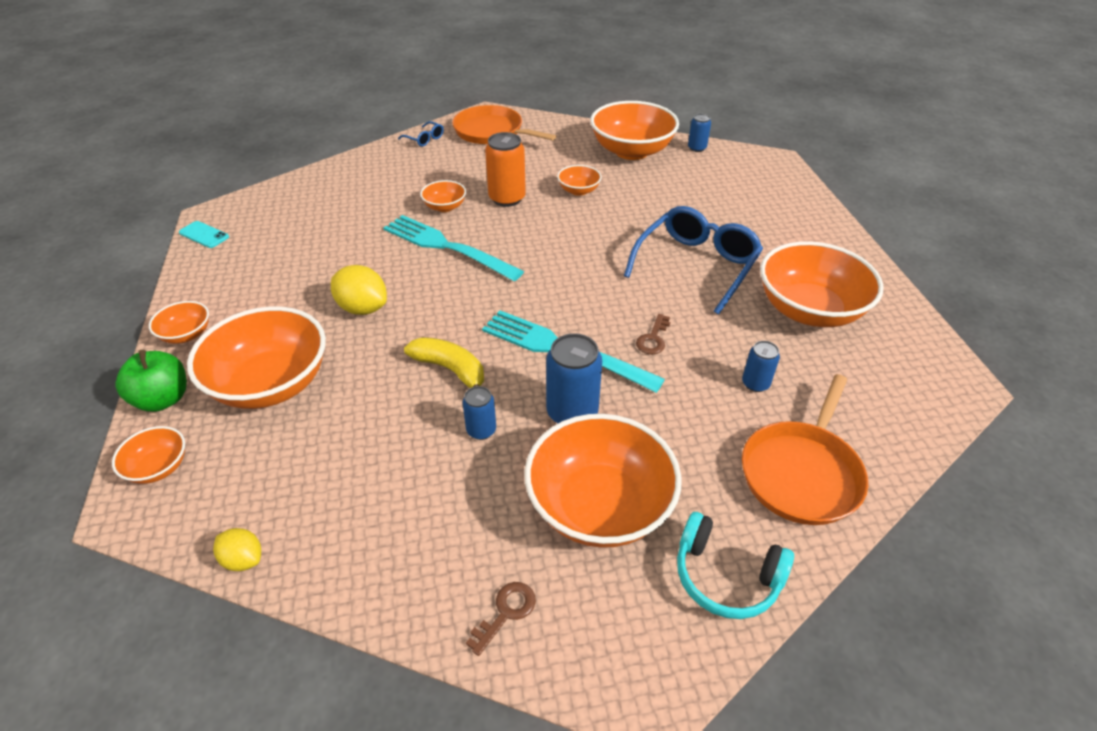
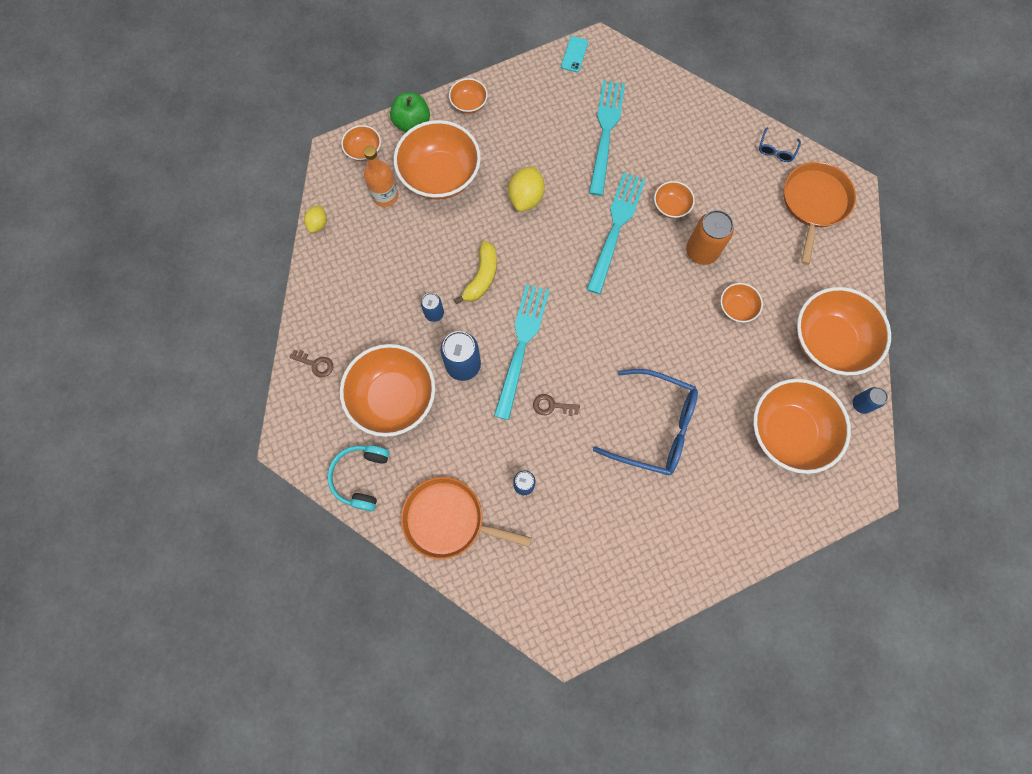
camera: 75 degrees right, 30 degrees up
(257, 454) = (385, 195): none -> orange bottle
(323, 232) = (605, 132): none -> turquoise fork
(809, 310) = (622, 523): orange bowl -> orange bowl (788, 432)

